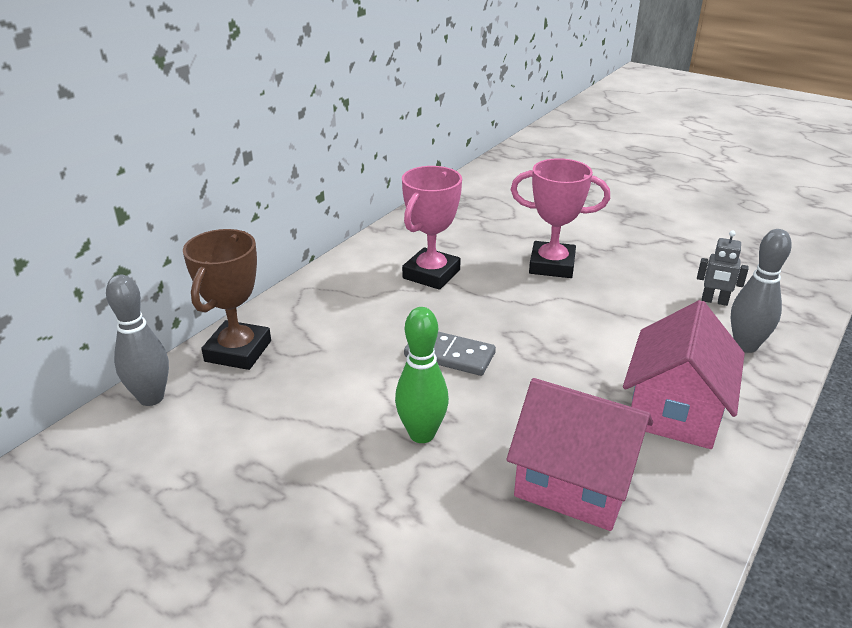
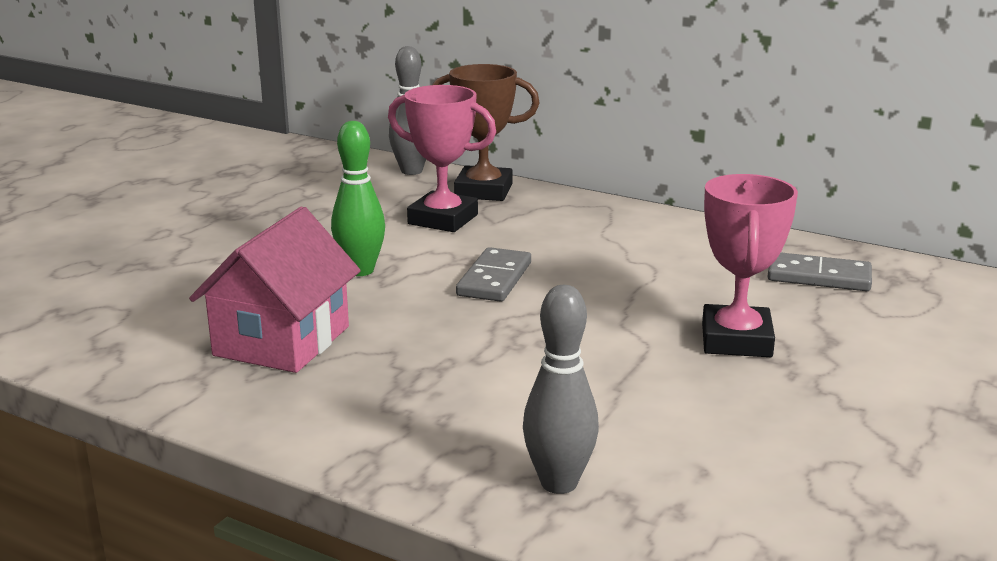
camera: 85 degrees right, 10 degrees down
(431, 274) = (669, 264): pink trophy -> pink trophy (443, 219)
(458, 225) = (819, 277): none -> grey domino
(675, 410) = (399, 408): pink house -> none
(714, 301) = (687, 471): grey robot -> none

